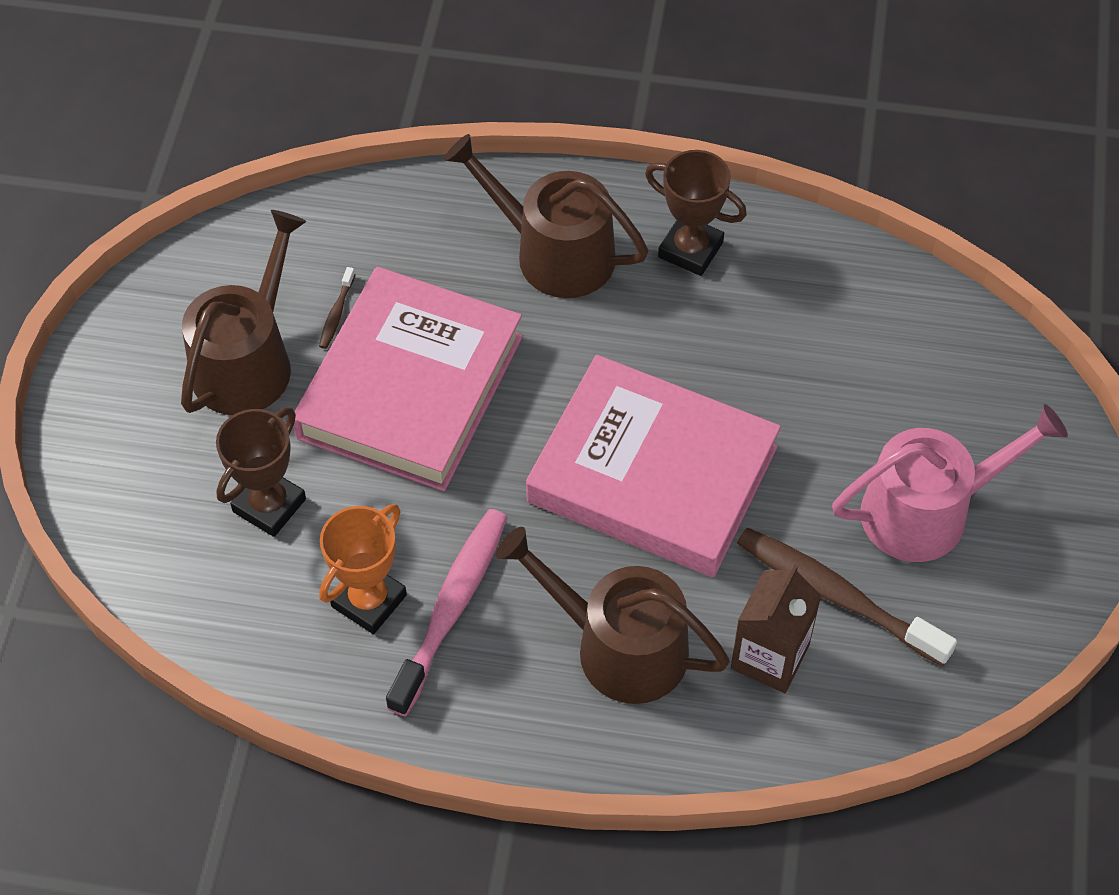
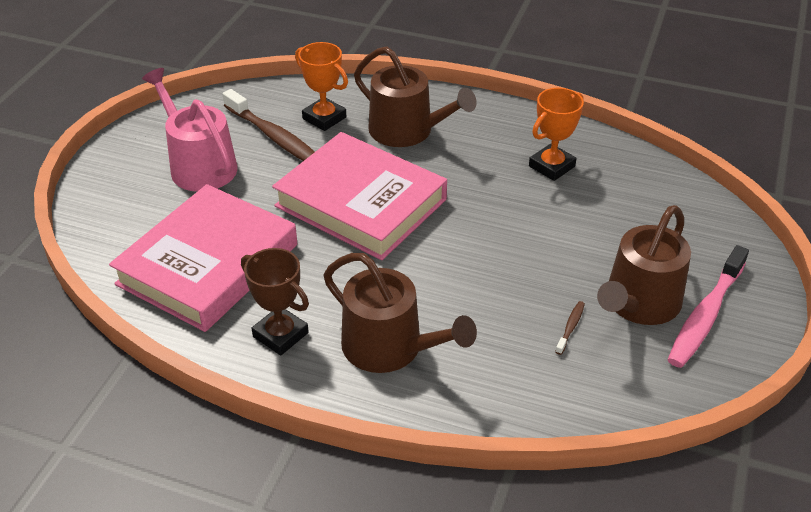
camera: 170 degrees left, 15 degrees down
(269, 505) = (616, 218): brown trophy -> none
(410, 387) = (516, 271): pink book -> pink book (208, 264)
(452, 607) = (501, 158): pink toothbrush -> pink toothbrush (705, 315)
(770, 657) = (324, 118): brown carton -> orange trophy
(927, 511) = (199, 165): pink watering can -> pink watering can turned 60 degrees clockwise

